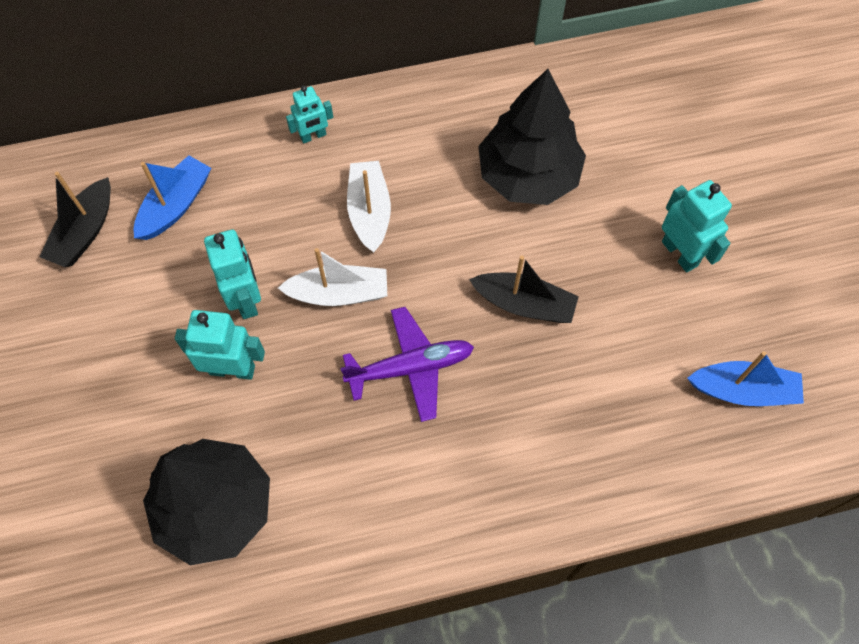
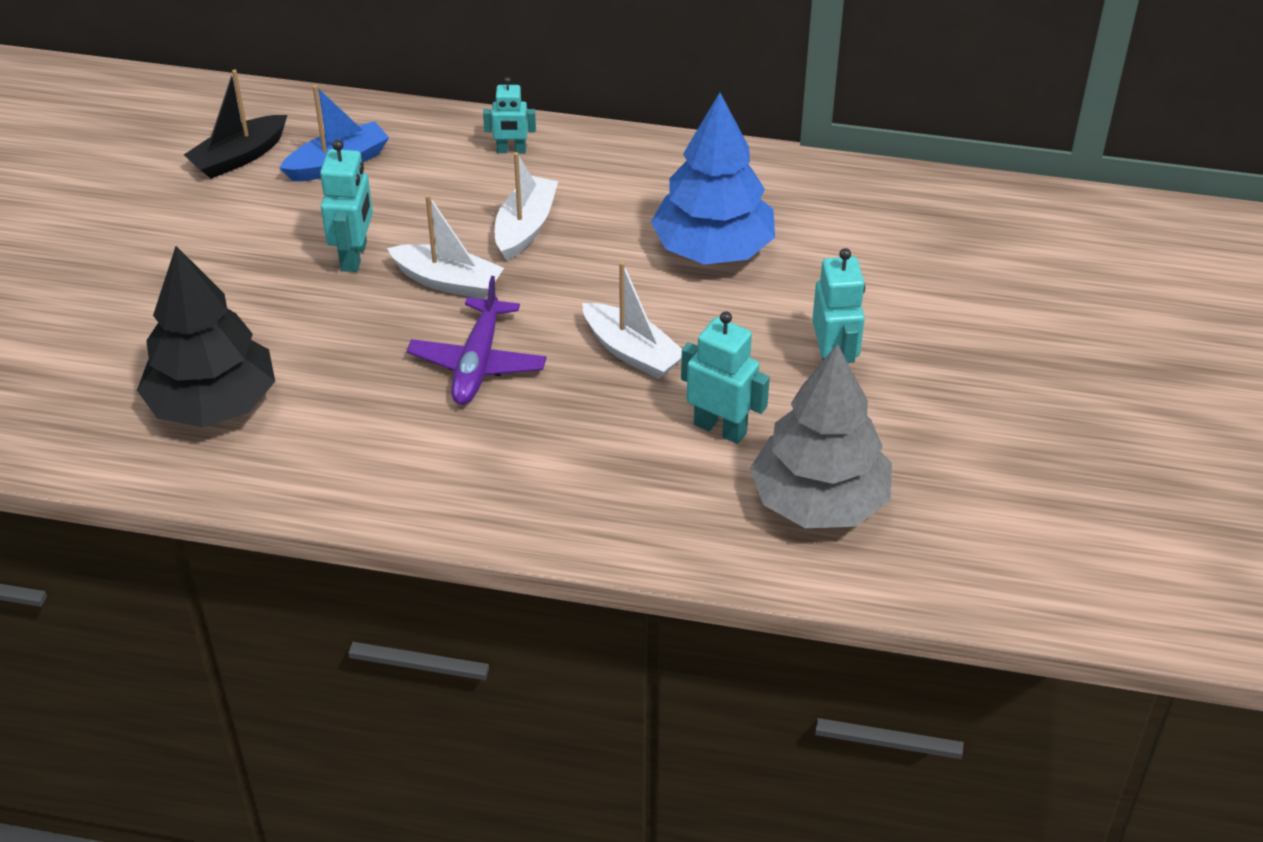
camera: 25 degrees right, 20 degrees down
(232, 369) = (303, 306): turquoise robot -> turquoise robot (720, 428)
(410, 367) = (478, 363): purple plane -> purple plane turned 90 degrees clockwise
(524, 304) = (632, 352): black boat -> white boat
(528, 175) = (712, 249): black tree -> blue tree
(743, 390) = (819, 502): blue boat -> grey tree

